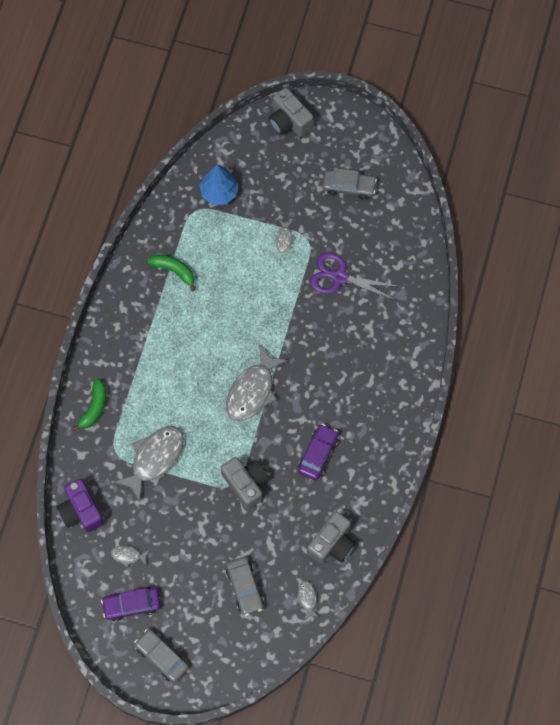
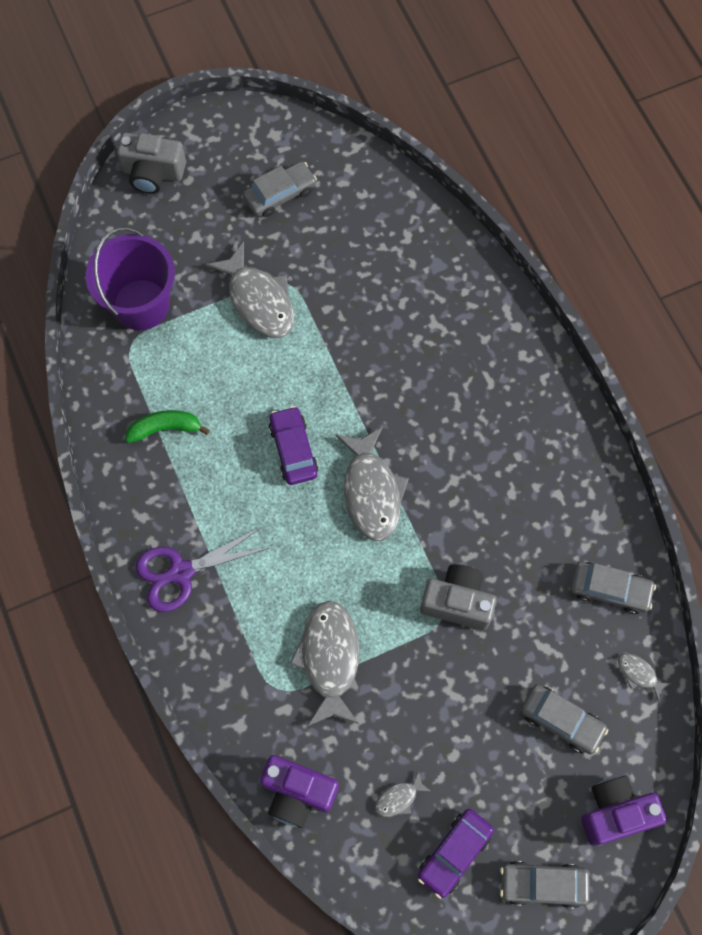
camera: 40 degrees left, 0 degrees up
(94, 407) = (207, 657): green banana -> none
(219, 192) = (141, 304): blue tree -> purple bucket
(230, 654) = (615, 812): none -> purple camera
(284, 238) = (259, 300): grey fish -> grey fish, size x2.21
(318, 454) = (505, 504): purple car -> purple car (293, 449)
(332, 544) = (609, 590): grey camera -> grey car
(339, 277) = (356, 296): purple scissors -> purple scissors (181, 572)

